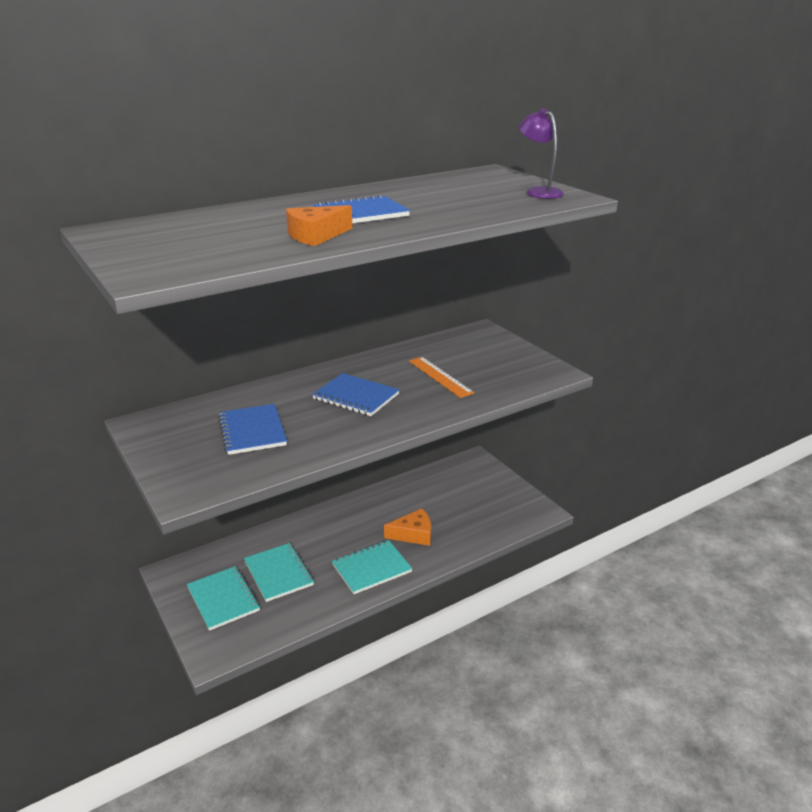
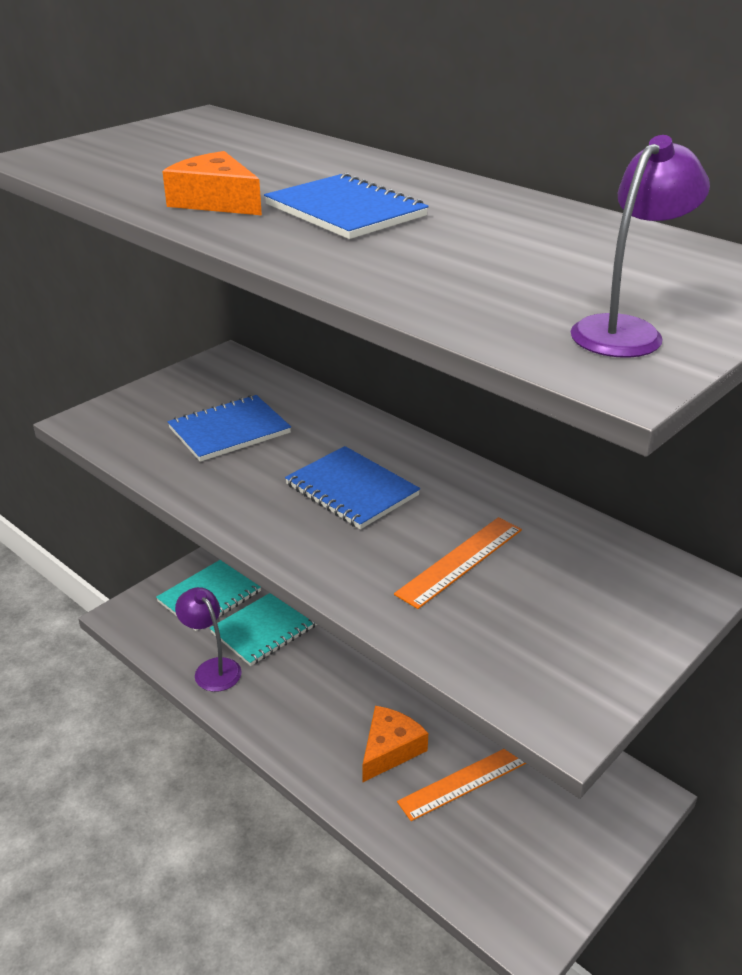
camera: 75 degrees right, 5 degrees up
(304, 605) = (212, 668): none -> purple lamp
(356, 397) = (352, 490): blue notebook -> blue notebook turned 60 degrees counterclockwise
(371, 568) = (298, 717): turquoise notebook -> none
(413, 534) = (390, 749): orange cheese -> orange cheese turned 120 degrees counterclockwise
(447, 512) = (464, 782): none -> orange ruler

